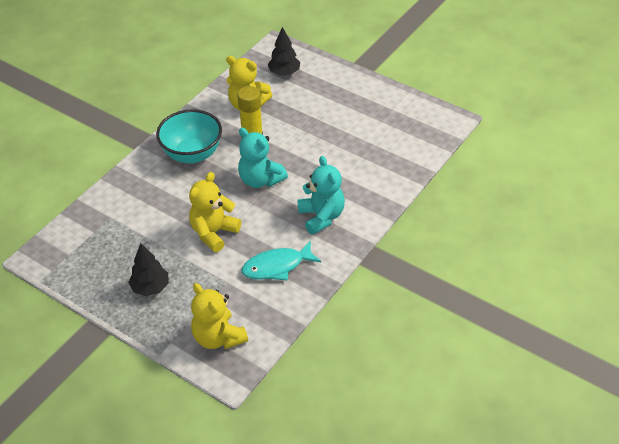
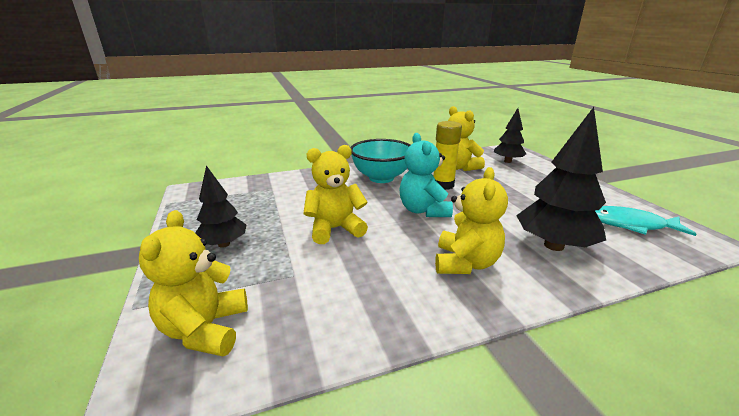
camera: 35 degrees right, 20 degrees down
(277, 266) = (364, 287): turquoise fish -> turquoise fish (630, 224)
(321, 217) = (465, 263): turquoise teddy bear -> yellow teddy bear
(365, 172) = (553, 245): none -> black tree

